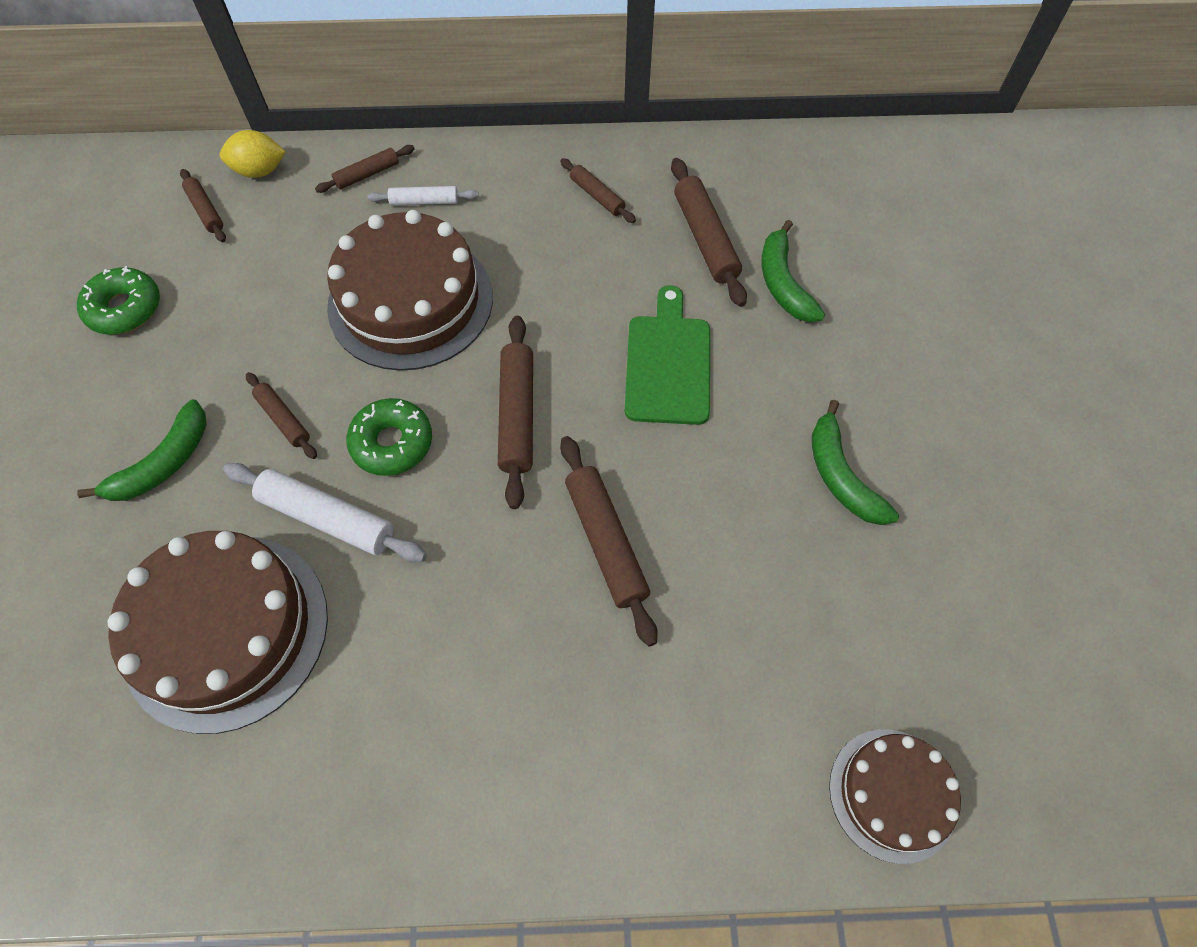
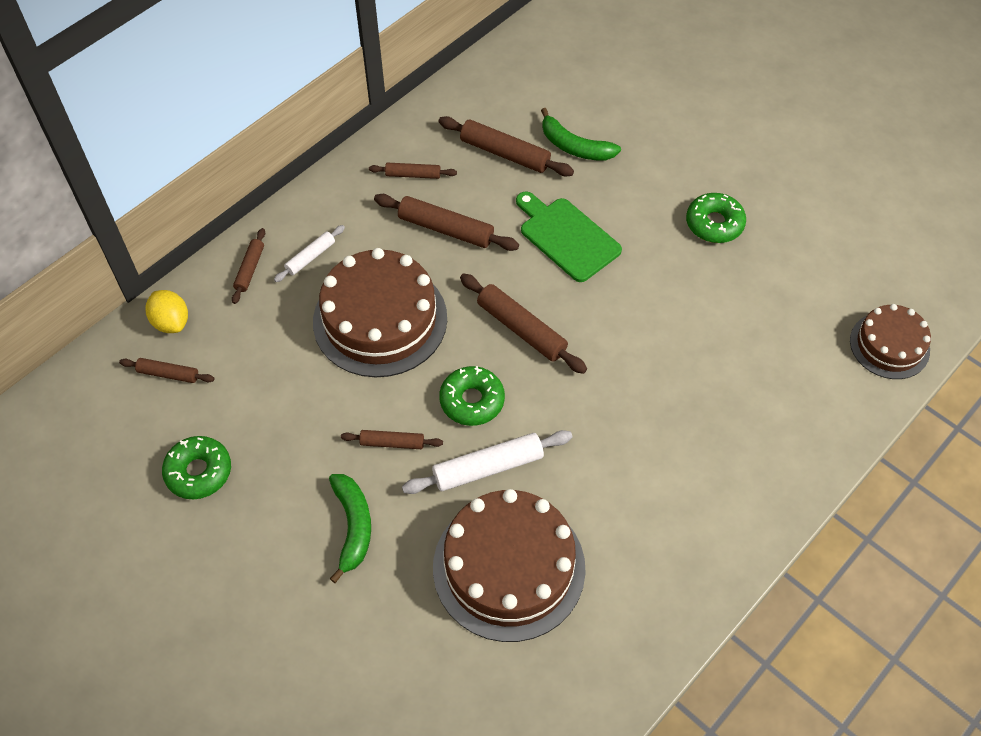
camera: 45 degrees left, 5 degrees down
(260, 171) = (171, 322): yellow lemon -> yellow lemon turned 75 degrees counterclockwise
(605, 542) = (644, 351): brown rolling pin -> brown rolling pin (446, 229)
(841, 476) = (714, 224): green banana -> green donut

